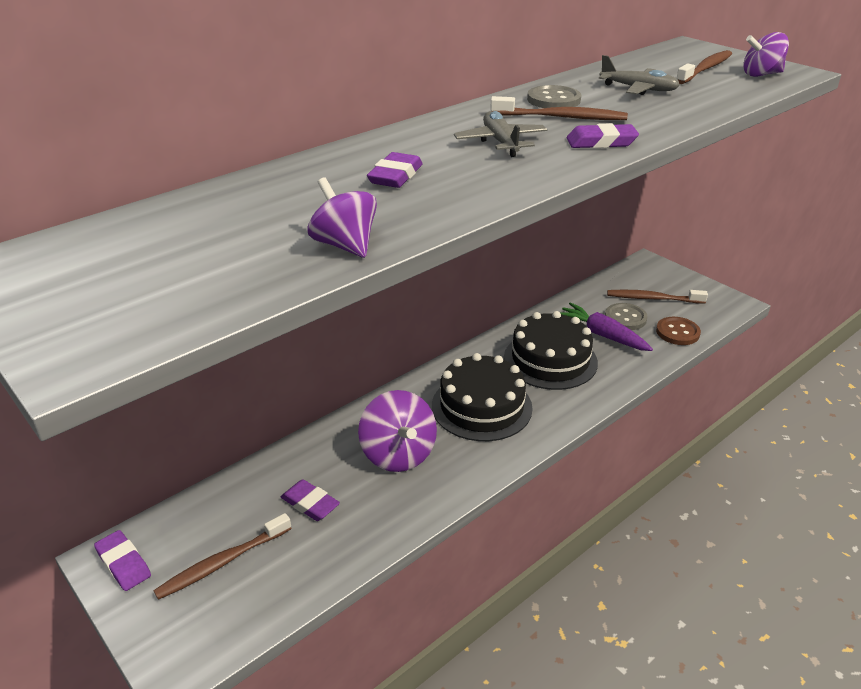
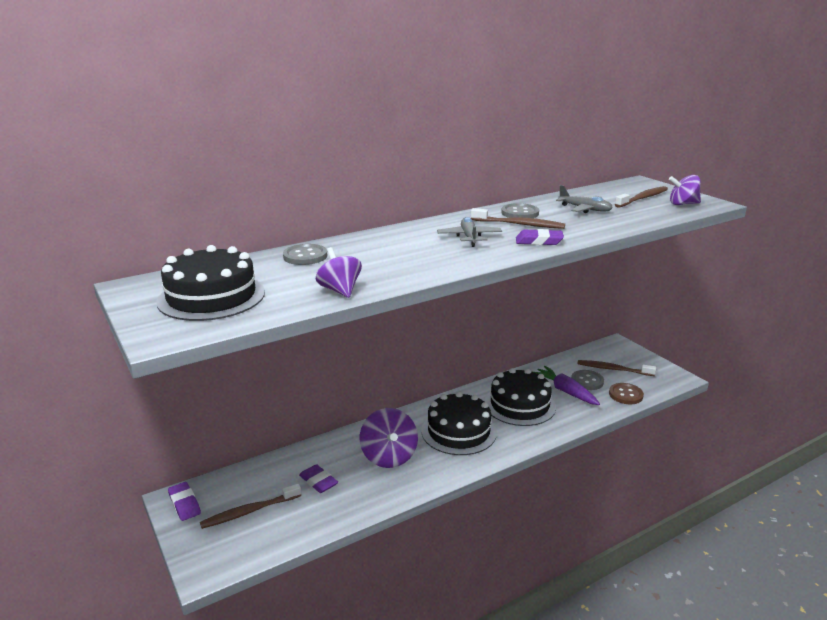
camera: 10 degrees right, 10 degrees down
(140, 274) = (211, 297): none -> black cake
(268, 190) = (305, 256): none -> grey button
(395, 176) = (389, 253): purple eraser -> none

